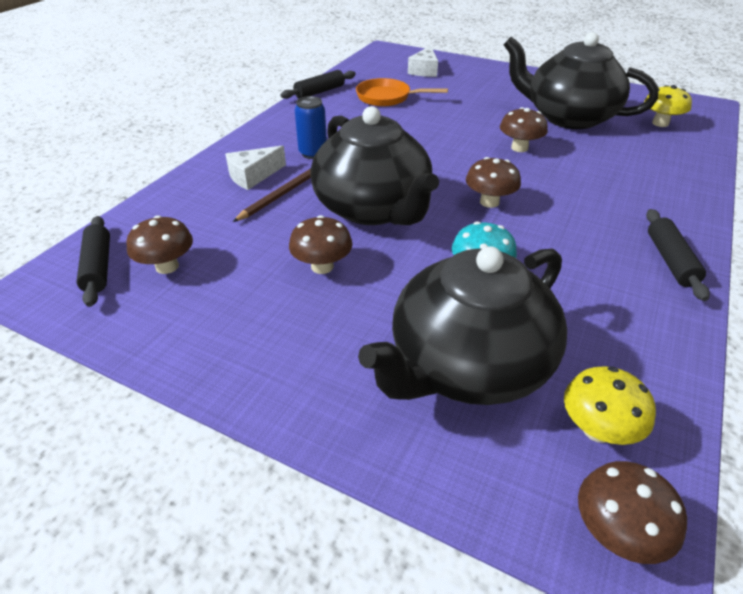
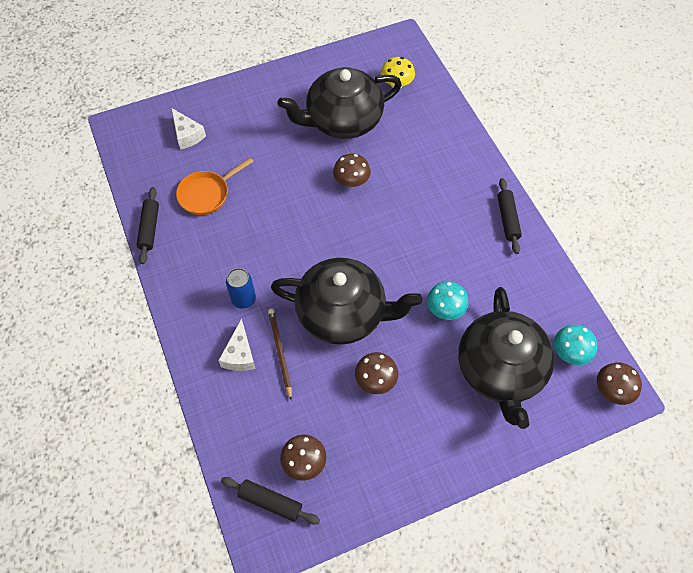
camera: 50 degrees left, 20 degrees up
(489, 202) = (391, 249): brown mushroom -> none
(597, 429) = (570, 352): yellow mushroom -> turquoise mushroom
(670, 260) = (507, 219): black rolling pin -> black rolling pin turned 45 degrees clockwise

